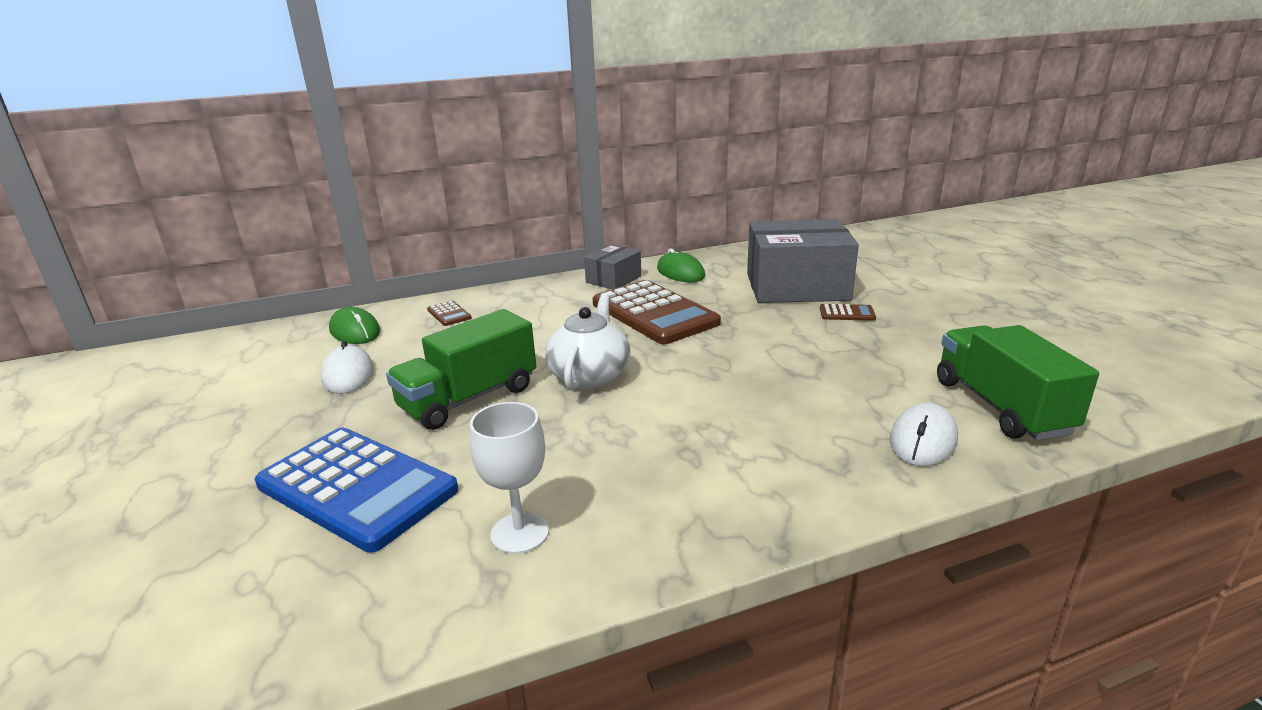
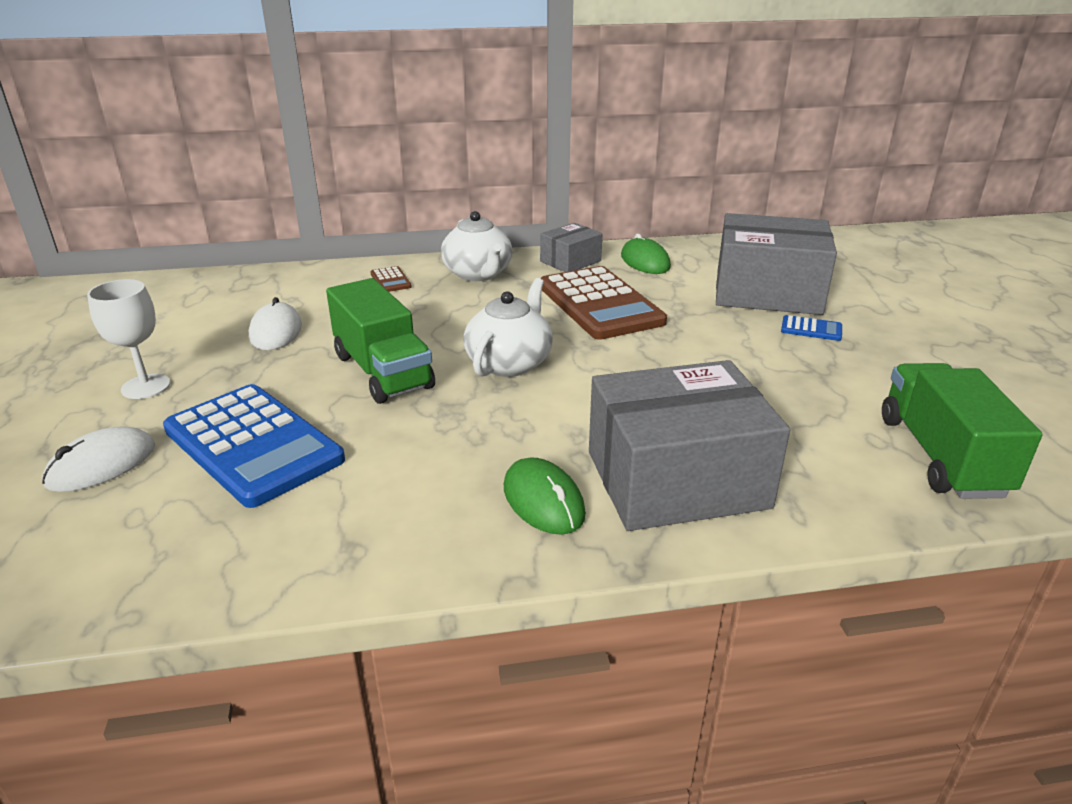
camera: 10 degrees right, 5 degrees up
(355, 331) = (295, 287): green mouse -> green mouse (543, 500)
(469, 398) = (383, 371): green truck -> green truck turned 90 degrees counterclockwise
(519, 533) = (388, 511): white goblet -> white goblet (146, 387)
(532, 299) = (478, 274): none -> white teapot
(784, 460) = (676, 479): none -> grey box
(847, 313) = (811, 329): brown calculator -> blue calculator
(923, 439) = (835, 479): white mouse -> white mouse (101, 464)

